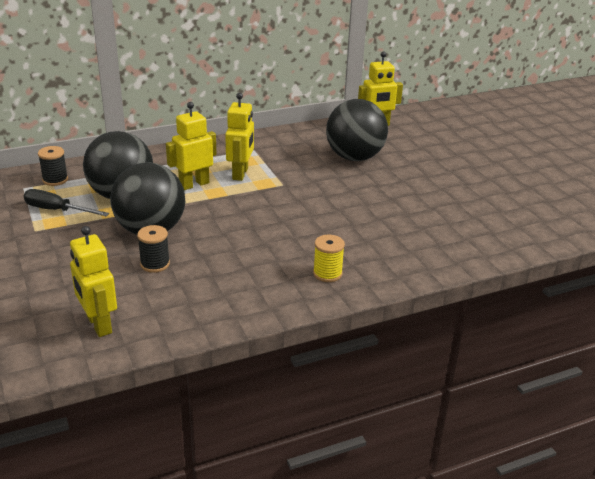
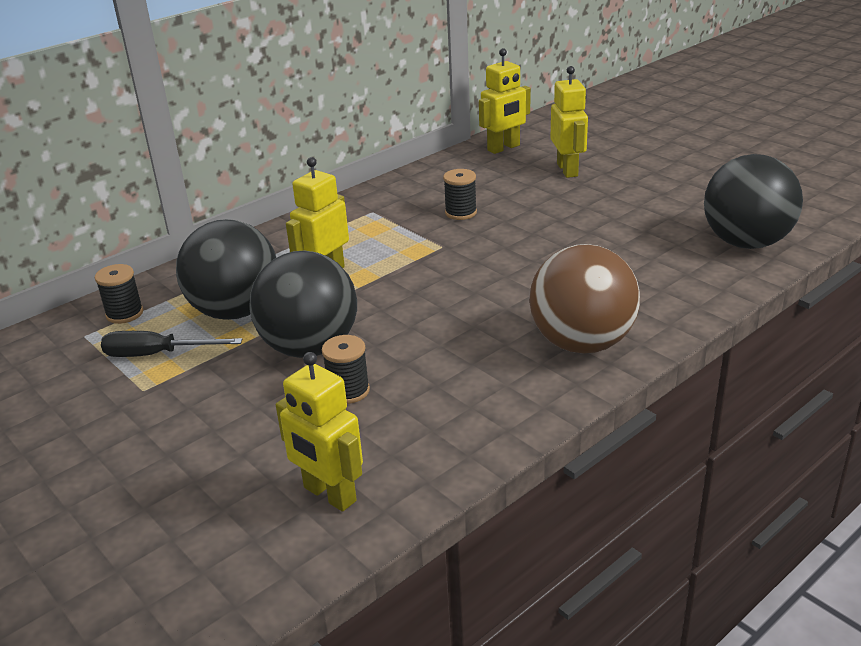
camera: 15 degrees left, 0 degrees up
(240, 173) = (377, 245): yellow robot -> yellow robot (568, 170)
(312, 164) = (460, 213): none -> black spool
(327, 273) = (582, 343): yellow spool -> brown ball
(354, 157) = (507, 193): black ball -> black ball (746, 243)

